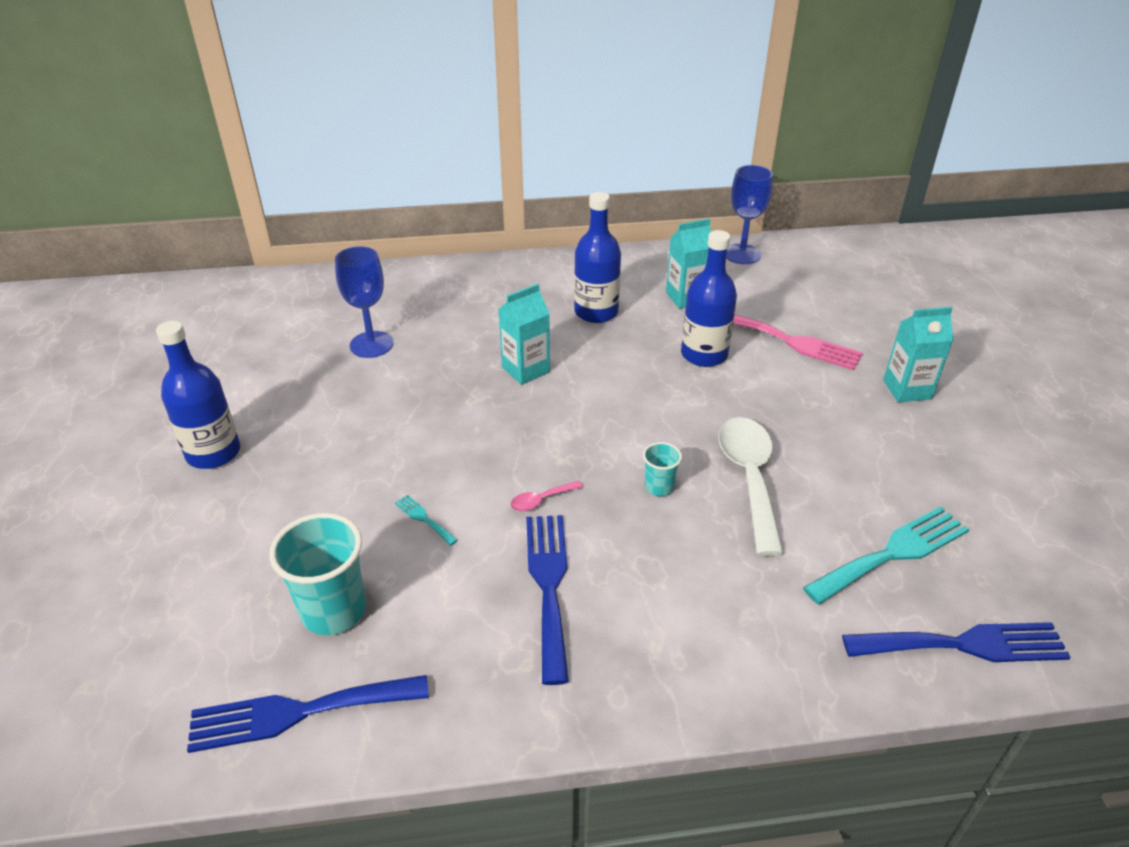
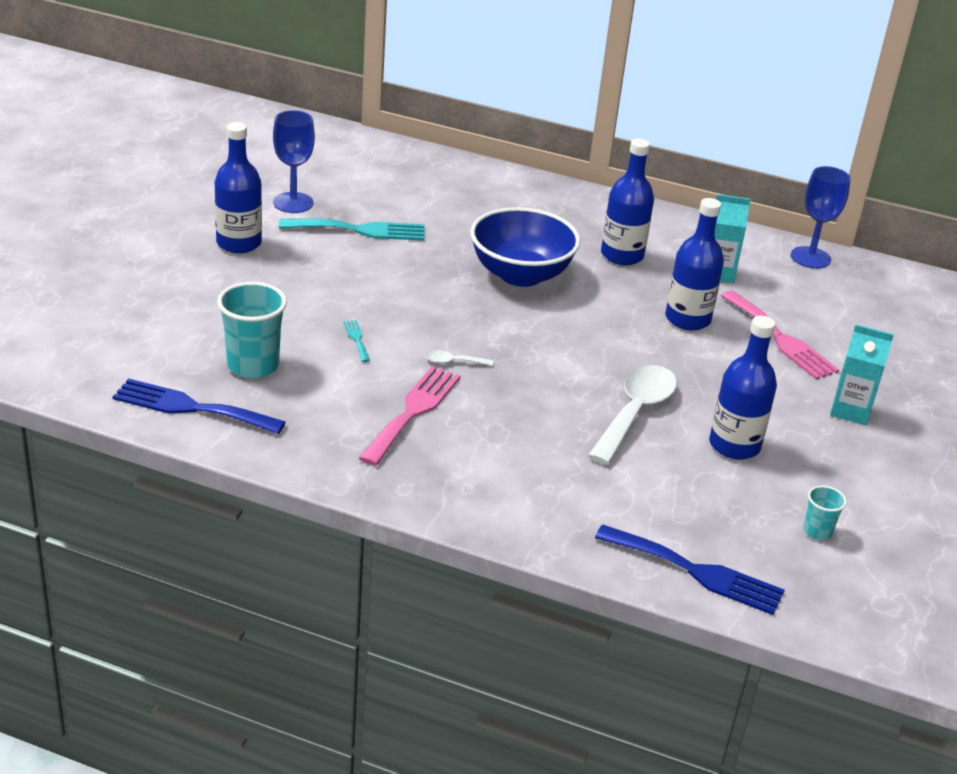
camera: 25 degrees right, 5 degrees down
(371, 344) = (410, 213): blue goblet -> blue goblet (293, 203)
(525, 370) = (520, 275): turquoise carton -> blue bowl
(541, 500) = (453, 362): pink spoon -> white spoon
(549, 585) = (413, 412): blue fork -> pink fork
(659, 487) = (554, 389): turquoise cup -> turquoise cup (817, 531)
(858, 473) = (734, 445): none -> blue bottle
(893, 553) = (703, 502): turquoise fork -> turquoise fork (360, 230)

